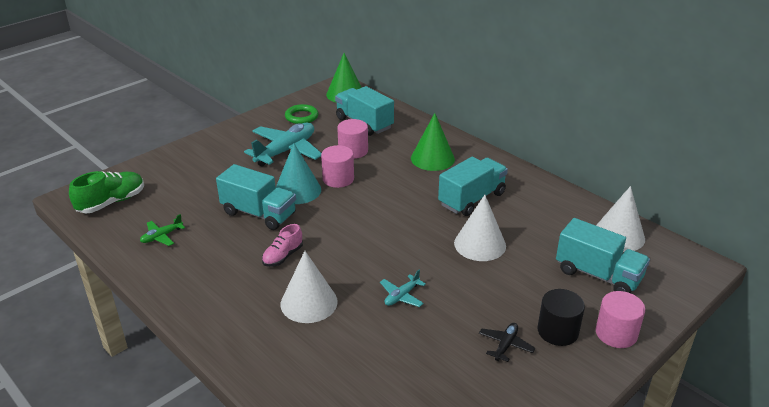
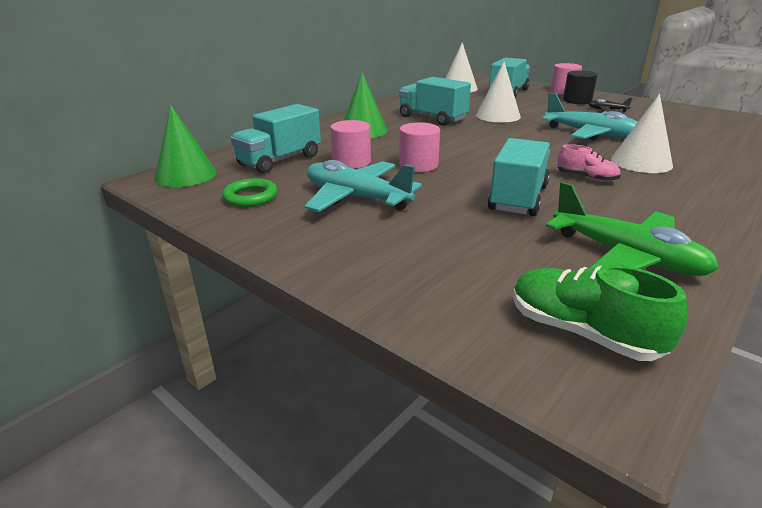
camera: 95 degrees left, 5 degrees down
(161, 236) = (626, 257): green plane -> green plane, size x2.13
(297, 190) = (453, 182): turquoise cone -> none
(402, 296) = (590, 134): turquoise plane -> turquoise plane, size x2.13

